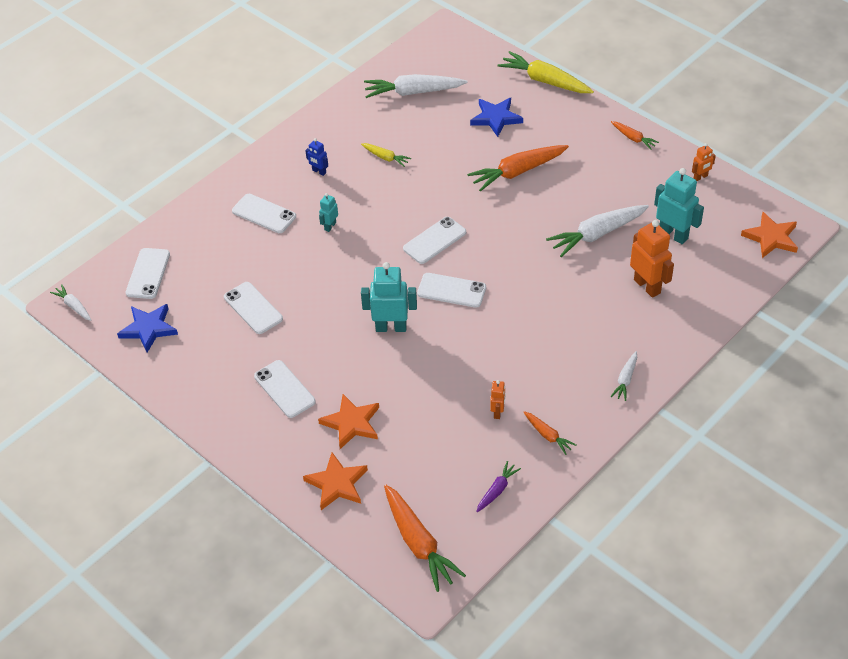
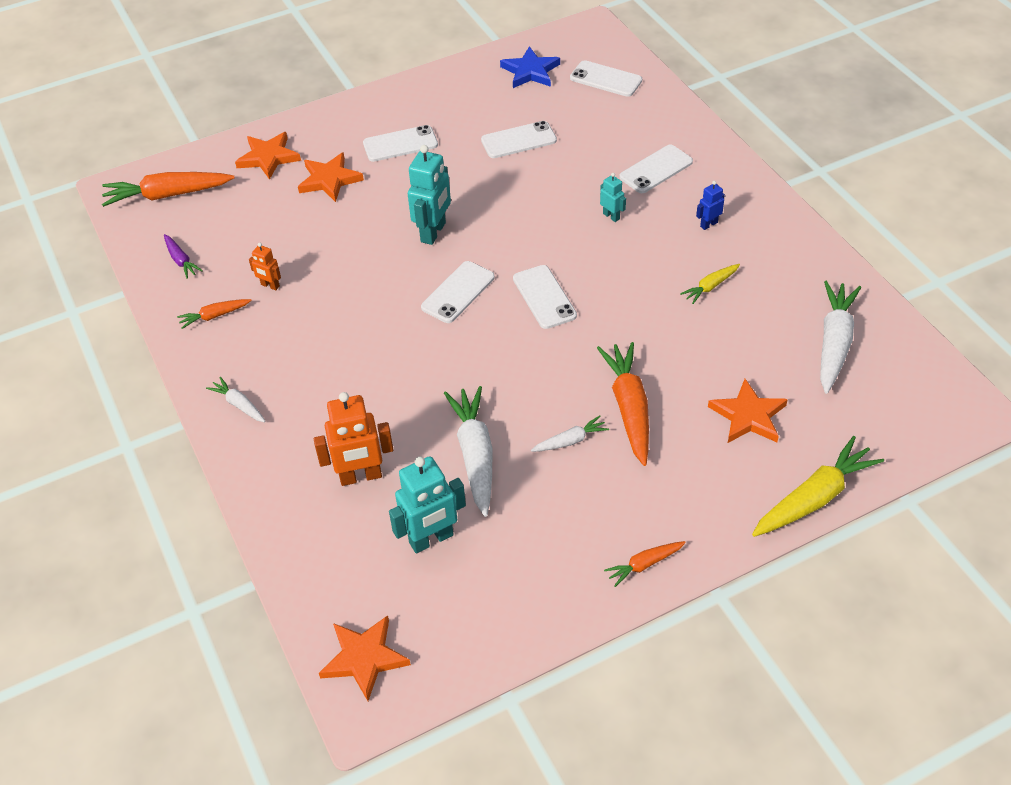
camera: 110 degrees right, 0 degrees up
(74, 306) = (586, 31): white carrot -> white carrot (570, 441)
(496, 118) = (748, 416): blue star -> orange star
(700, 177) = (526, 619): orange robot -> none

